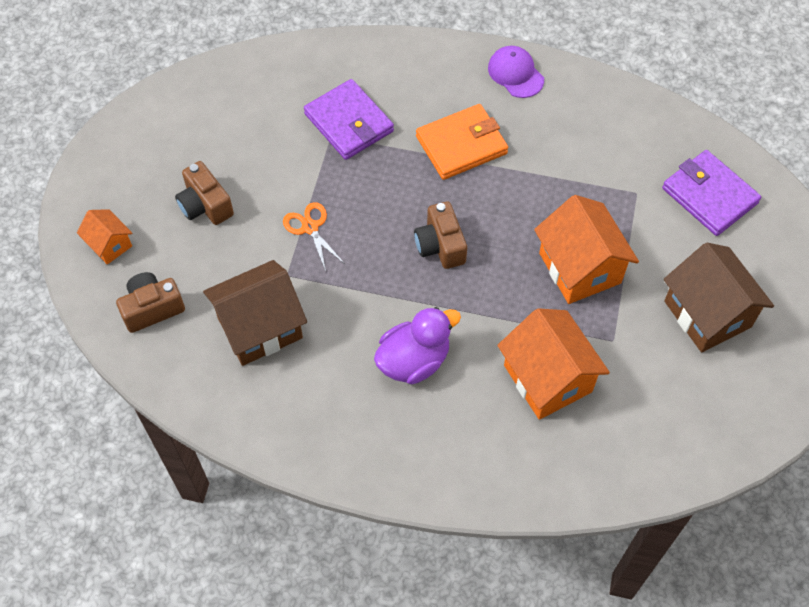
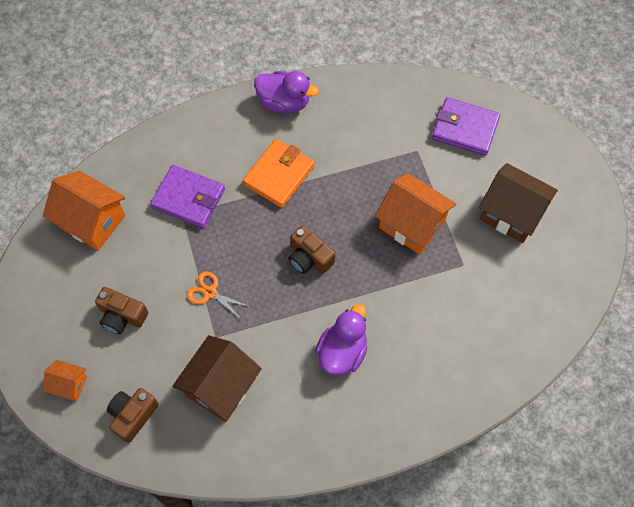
camera: 30 degrees left, 5 degrees up
(515, 73) = (284, 102): purple cap -> purple duck
(547, 378) = (437, 315): orange house -> orange house (92, 221)

